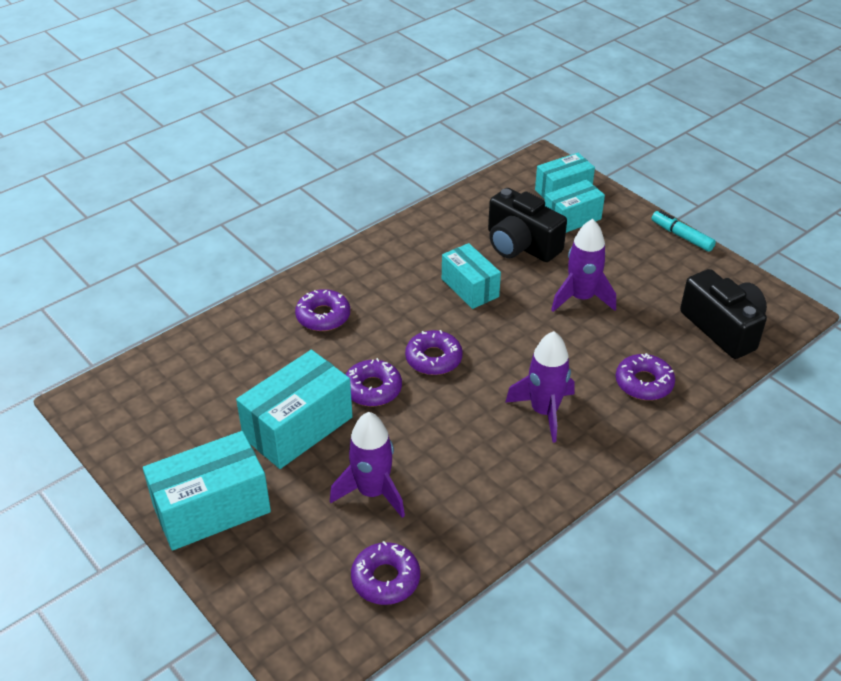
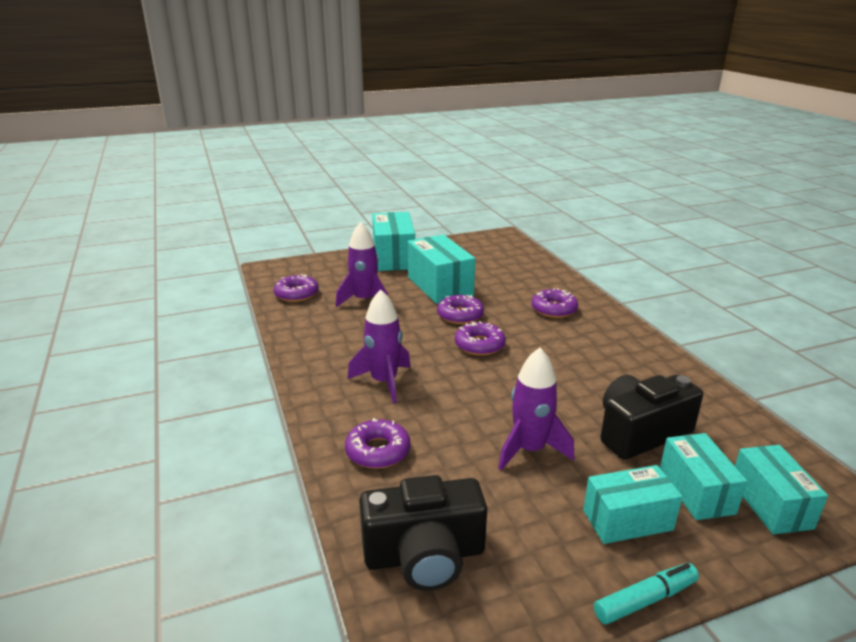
camera: 110 degrees right, 15 degrees down
(470, 288) = (570, 382): turquoise box -> turquoise box (627, 520)

